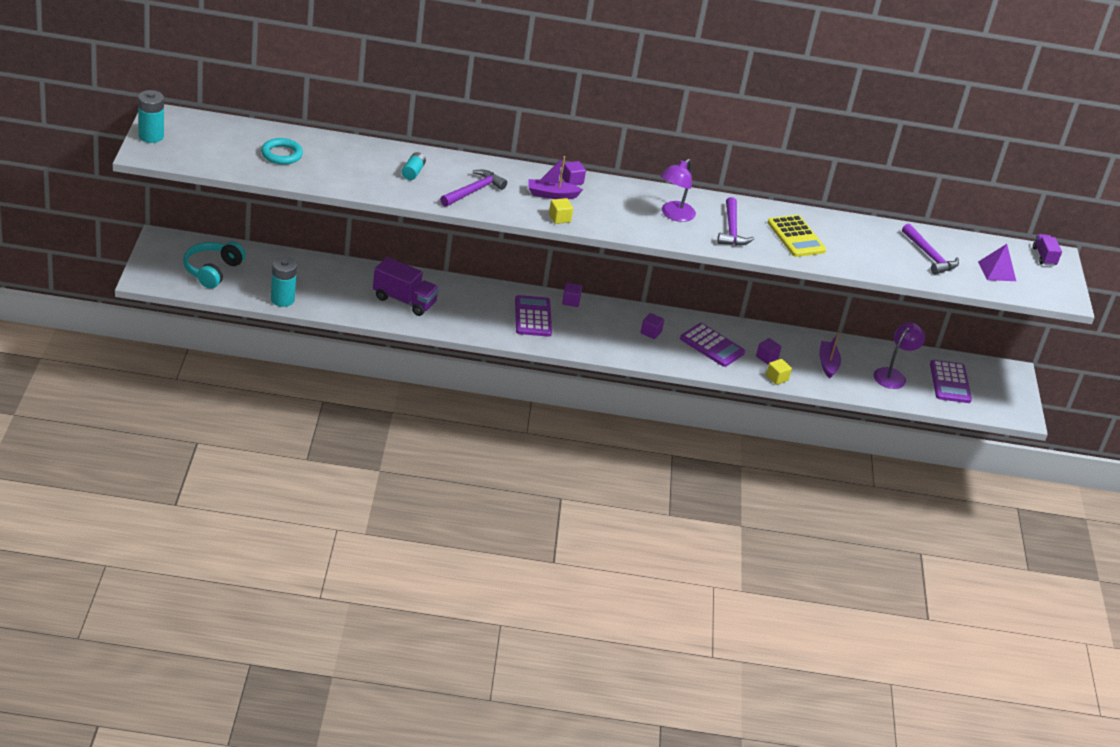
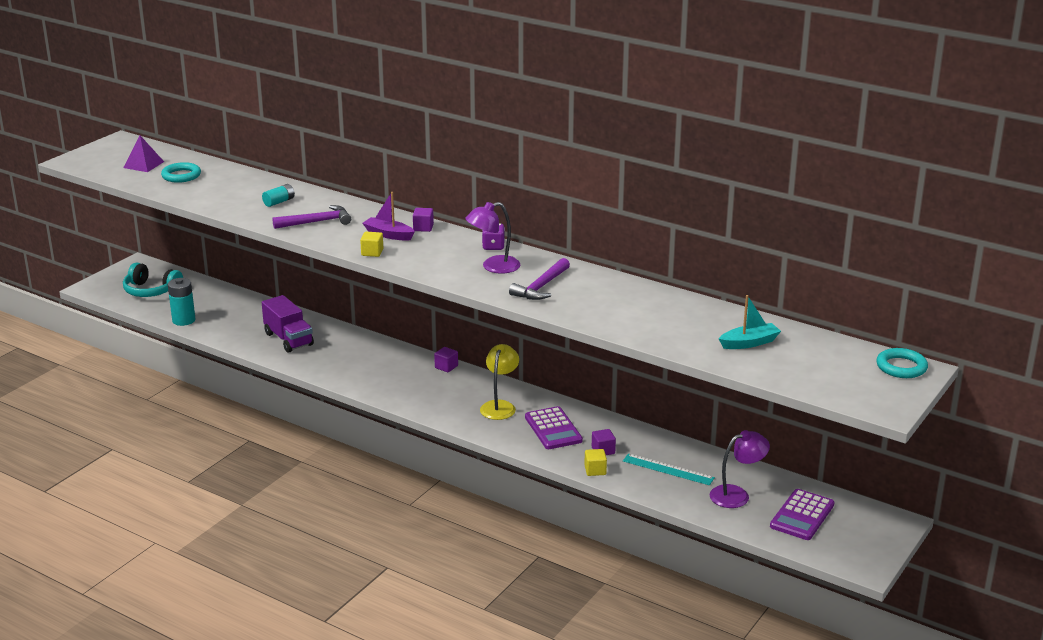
camera: 35 degrees right, 10 degrees down
(151, 136) = (92, 151): turquoise battery -> none
(212, 271) = (151, 291): turquoise headphones -> turquoise headphones turned 120 degrees counterclockwise
(533, 317) = (394, 372): purple calculator -> none
(651, 192) = (493, 246): none -> purple dice
(651, 332) = (500, 406): purple cube -> yellow lamp
(796, 237) = (607, 303): yellow calculator -> none
(827, 364) = (668, 469): purple boat -> turquoise ruler
(929, 256) = (749, 343): purple hammer -> turquoise boat
(997, 271) = (821, 370): purple pyramid -> purple pyramid (143, 164)
(1044, 256) = (901, 367): purple truck -> turquoise ring

